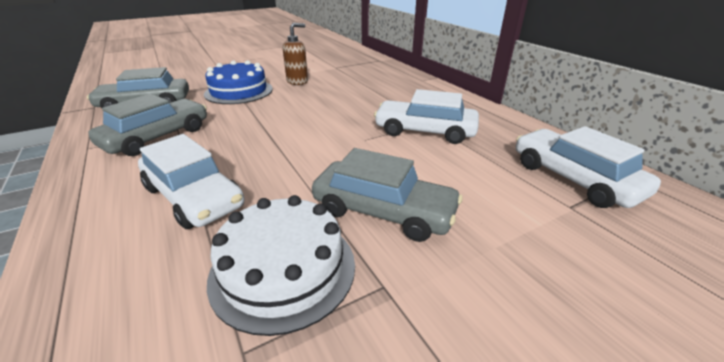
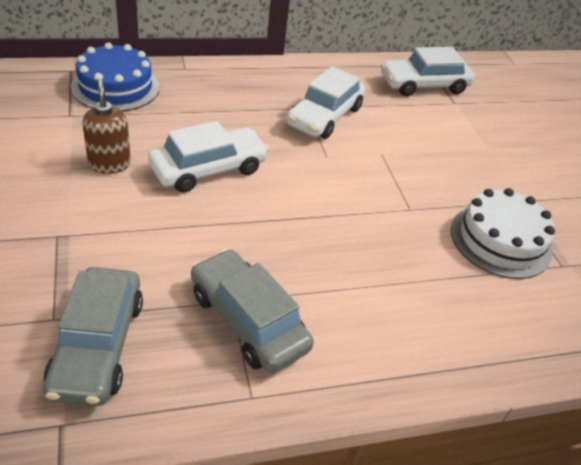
camera: 80 degrees left, 10 degrees up
(194, 197) = (402, 284): white car -> white car (208, 169)
(239, 91) = (111, 229): blue cake -> blue cake (115, 87)
(383, 211) = (445, 179): grey car -> none

